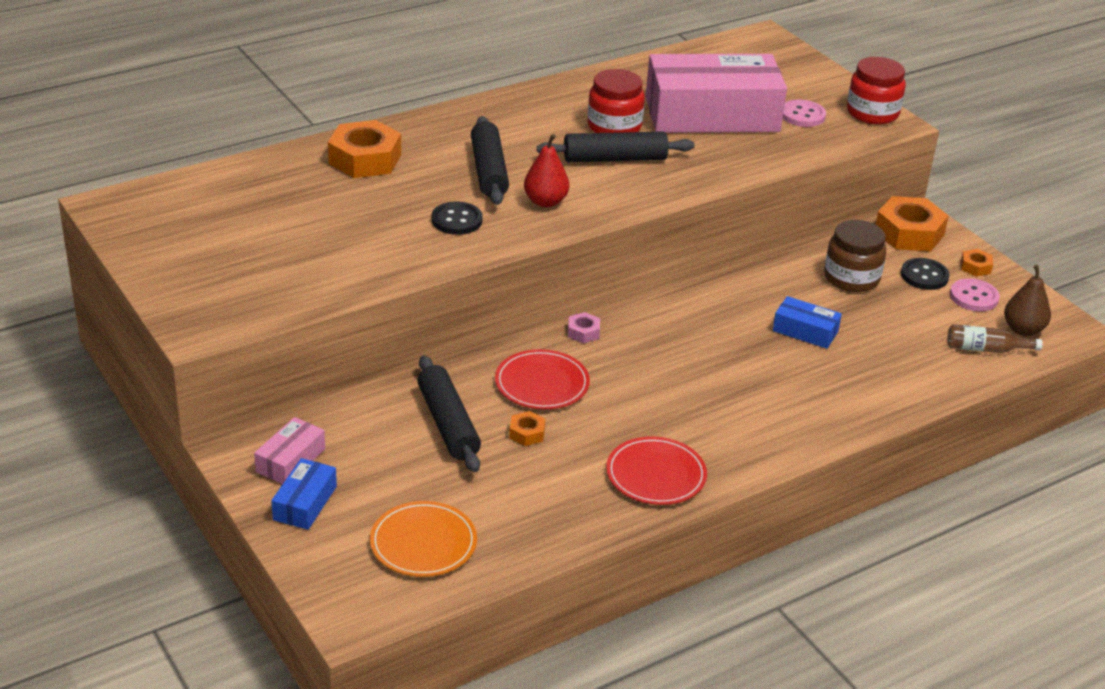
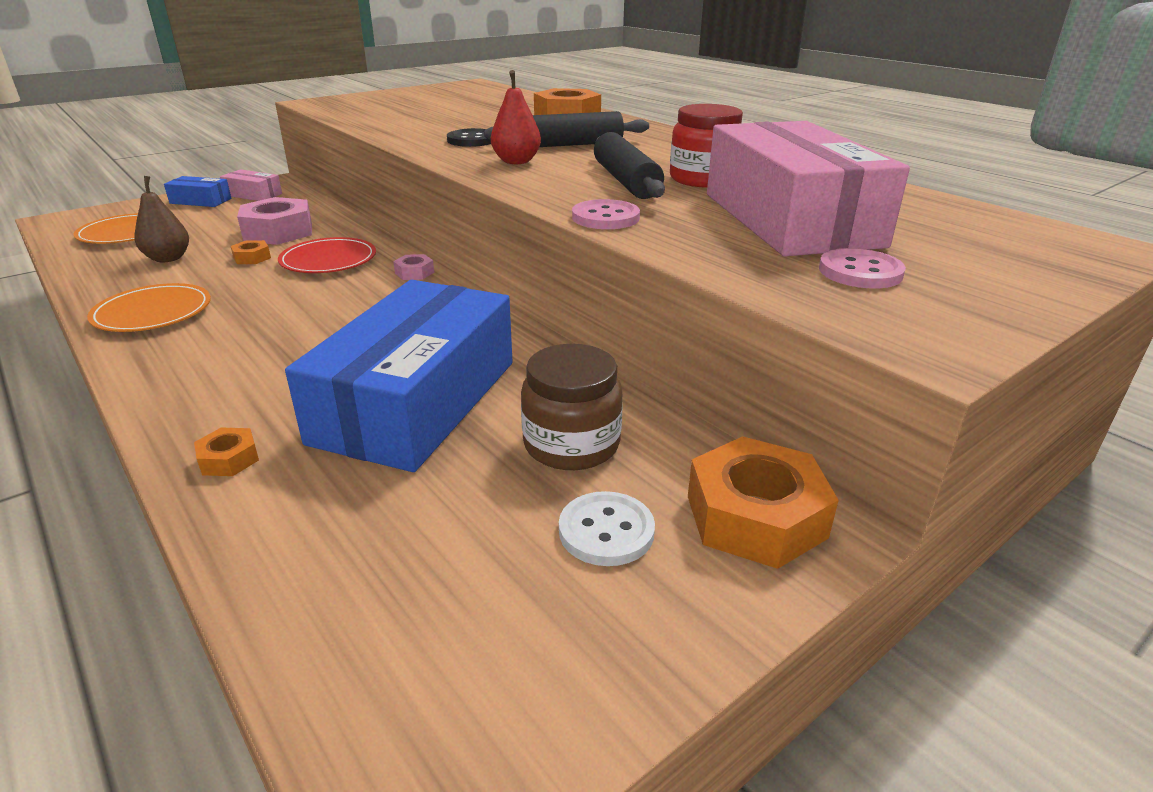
camera: 85 degrees right, 5 degrees down
(448, 424) = (278, 232): black rolling pin -> pink nut
(656, 474) = (153, 312): red plate -> orange plate
(805, 331) = (417, 401): blue box -> blue box, size x2.36
(872, 113) = (949, 329): red jar -> none
(924, 276) = (606, 531): black button -> white button
(974, 297) = (547, 604): pink button -> pink button (605, 217)
(975, 267) = (670, 615): orange nut -> orange nut (229, 459)
(986, 349) = (352, 611): brown bottle -> none
(1023, 329) = (424, 688): brown pear -> brown pear (168, 258)

